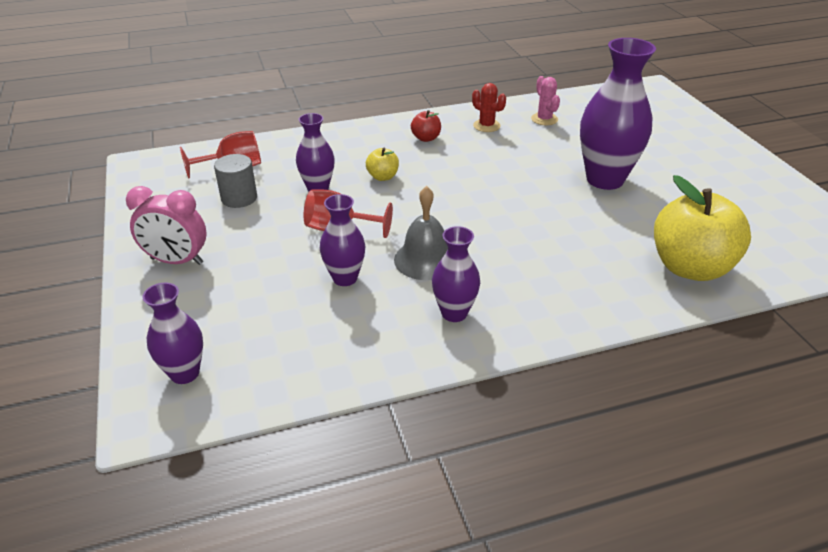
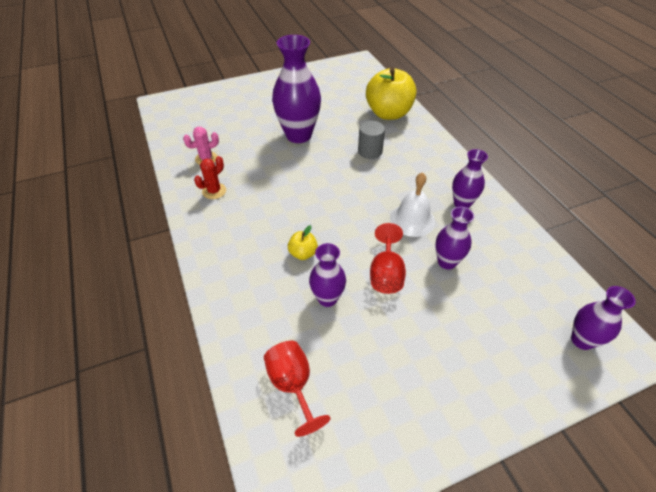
camera: 95 degrees left, 10 degrees up
(177, 261) = (463, 390): pink clock -> none
(239, 198) = (352, 363): grey cylinder -> grey cylinder (370, 151)
(425, 259) = (412, 220): grey bell -> white bell
(426, 138) = (234, 229): red apple -> none

